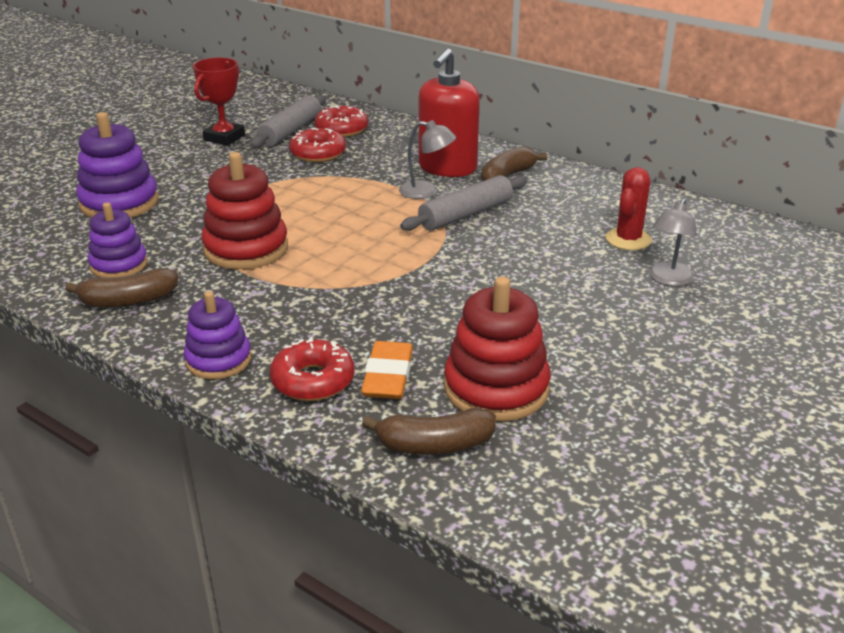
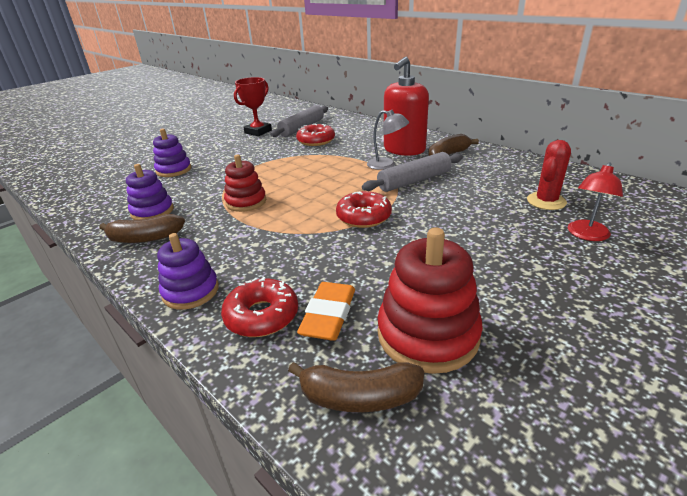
camera: 10 degrees right, 0 degrees up
(119, 203) = (174, 170): purple stacking toy -> purple stacking toy, size x0.65
(246, 248) = (246, 202): red stacking toy -> red stacking toy, size x0.65
(341, 129) = (335, 127): red donut -> red donut (364, 217)
(668, 279) = (586, 235): grey lamp -> red lamp

